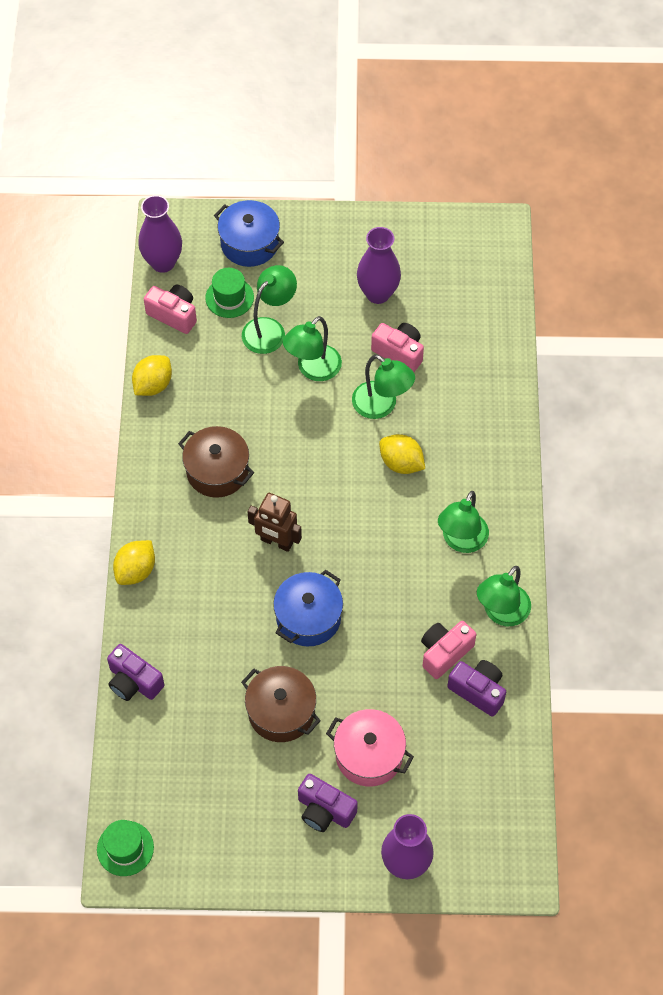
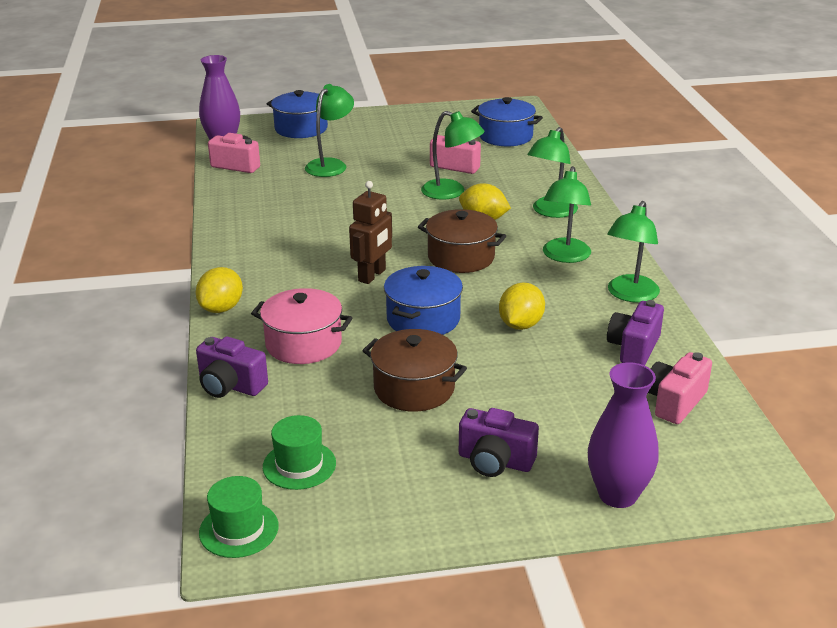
camera: 10 degrees left, 30 degrees down
(153, 385) = (223, 201): yellow lemon -> yellow lemon (520, 325)
(217, 471) = (298, 241): brown pot -> brown pot (461, 257)
(229, 297) = (289, 153): green hat -> green hat (299, 465)
(276, 542) = (372, 275): brown robot -> brown robot turned 75 degrees counterclockwise
(313, 369) = (378, 180): green lamp -> green lamp (551, 212)
(369, 755) = (531, 409): pink pot -> pink pot (303, 344)
(378, 293) = (425, 141): purple vase -> none
(444, 652) = (583, 326): pink camera -> pink camera (675, 402)
(467, 298) = (505, 136): none -> blue pot
(478, 691) = (634, 348): purple camera -> purple camera turned 90 degrees counterclockwise

